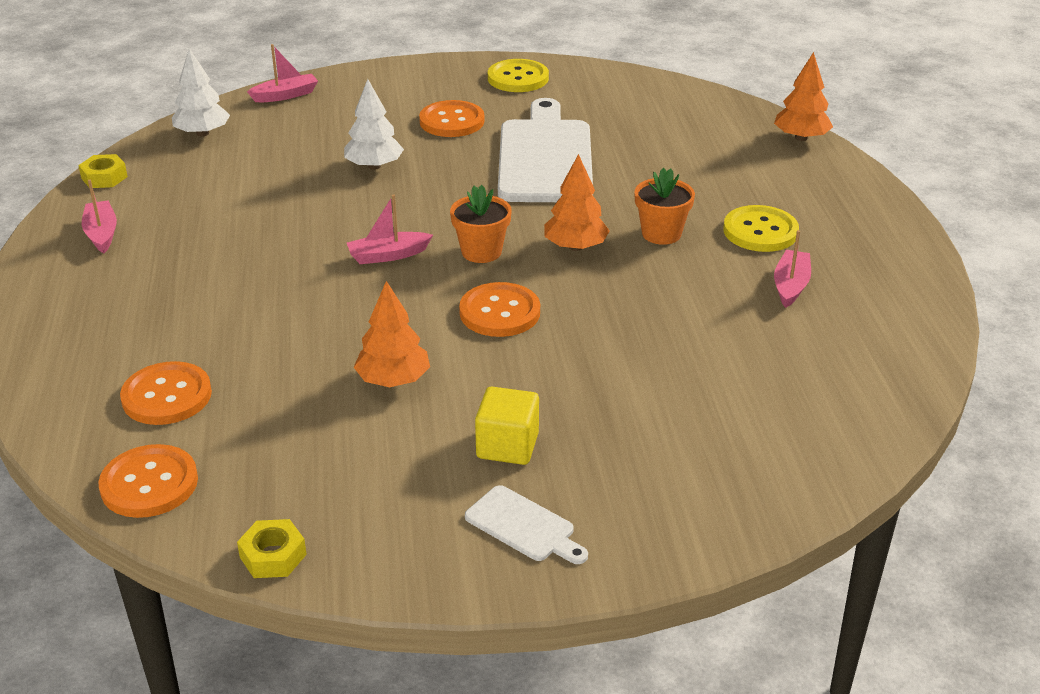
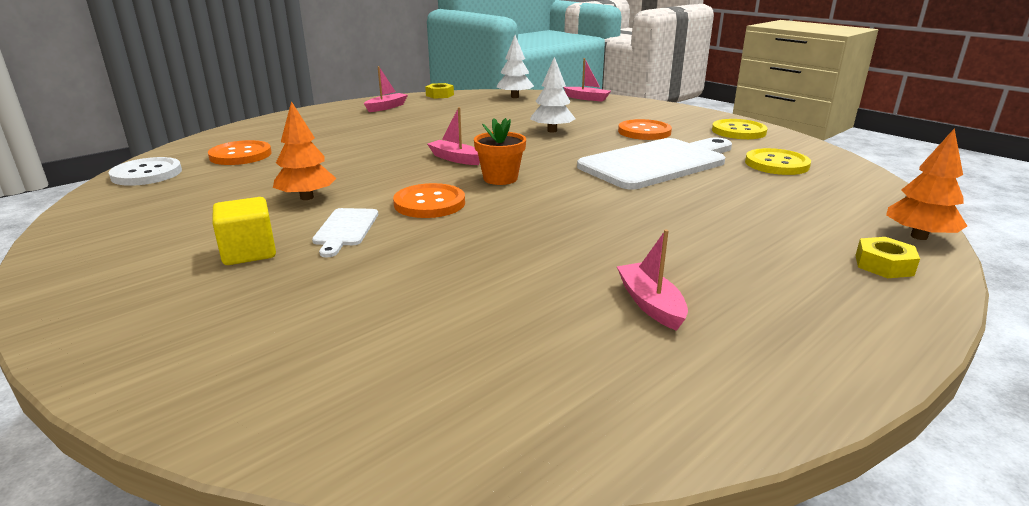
camera: 55 degrees right, 10 degrees down
(149, 484) = (147, 174): orange button -> white button
(273, 556) = (75, 220): yellow nut -> yellow nut (884, 265)
(524, 526) = (135, 288): white cutting board -> white cutting board (345, 229)
(575, 247) = (556, 202): orange tree -> none
(661, 234) = (631, 224): orange flower pot -> none
(760, 231) = (717, 263): yellow button -> yellow button (776, 164)
(790, 286) = (650, 304): pink boat -> pink boat turned 90 degrees counterclockwise

